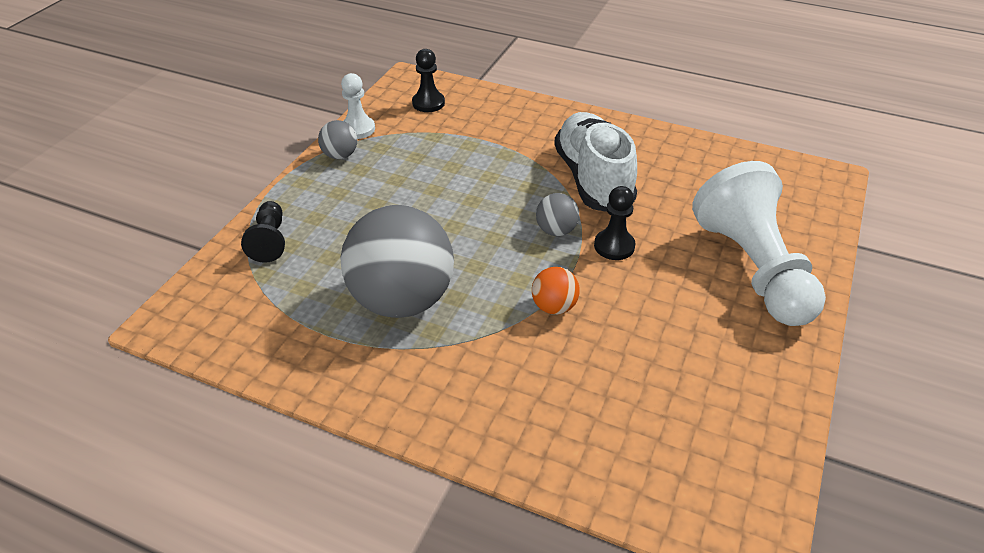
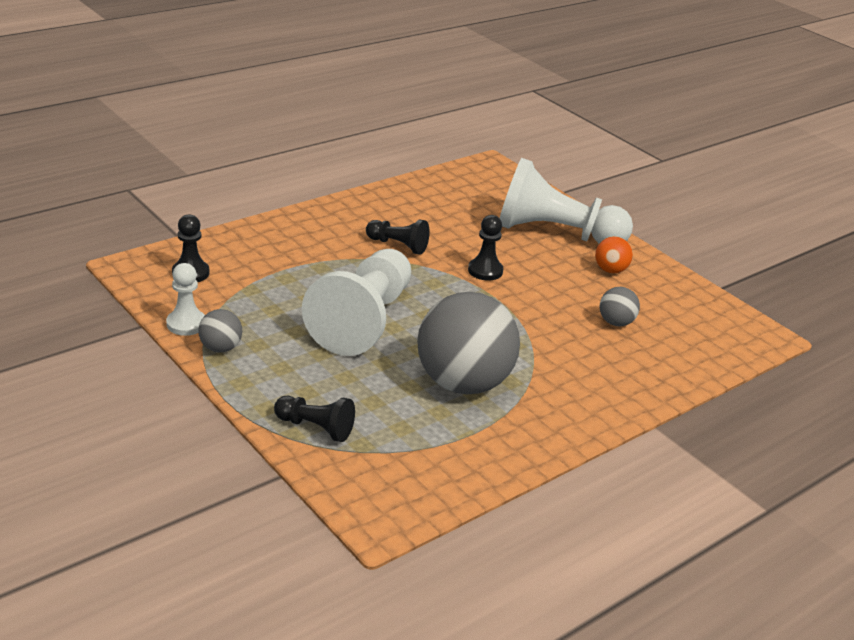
camera: 65 degrees left, 10 degrees down
(447, 207) = (363, 321): none -> white pawn
(554, 307) = (528, 321): orange ball -> orange ball (610, 270)
(556, 231) = (444, 286): grey ball -> grey ball (616, 322)
(593, 179) = (398, 245): white shoe -> black pawn

